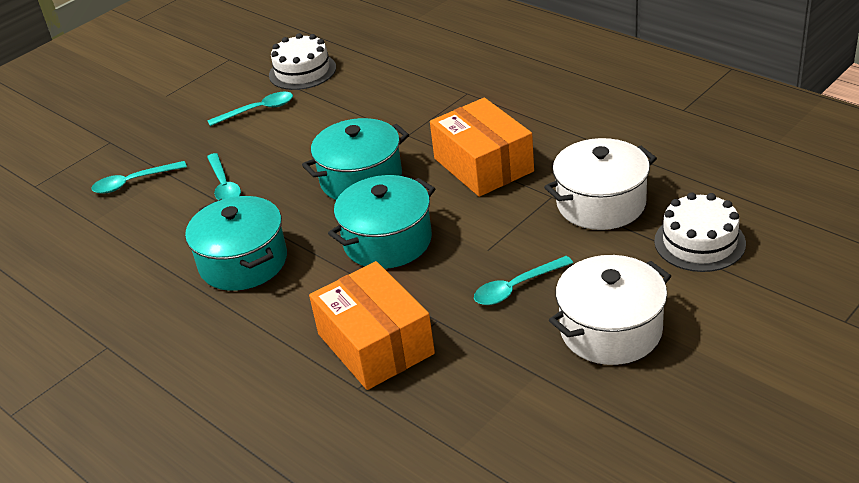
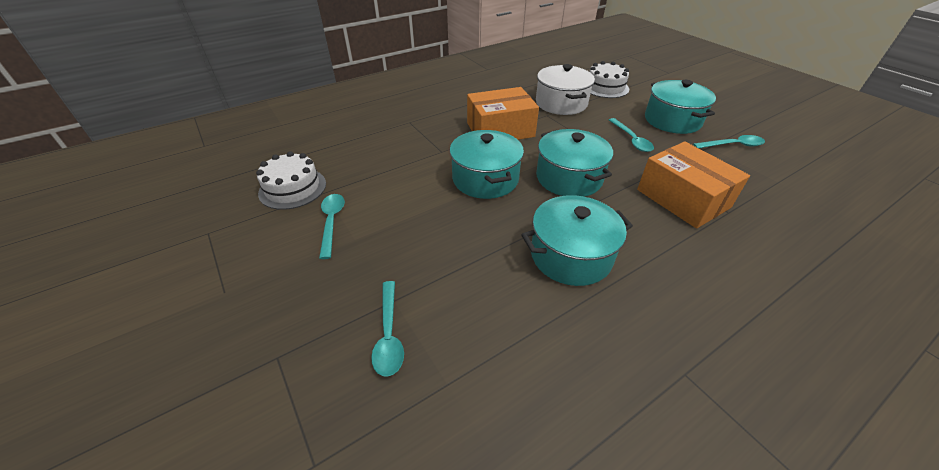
camera: 80 degrees left, 5 degrees up
(224, 185) = (444, 257): turquoise spoon -> turquoise spoon (732, 145)
(375, 344) = (682, 198): orange box -> orange box turned 75 degrees clockwise
(610, 330) = (672, 120): white pot -> turquoise pot

